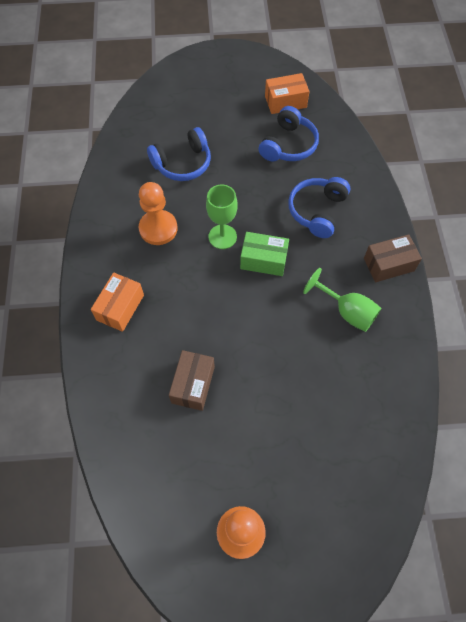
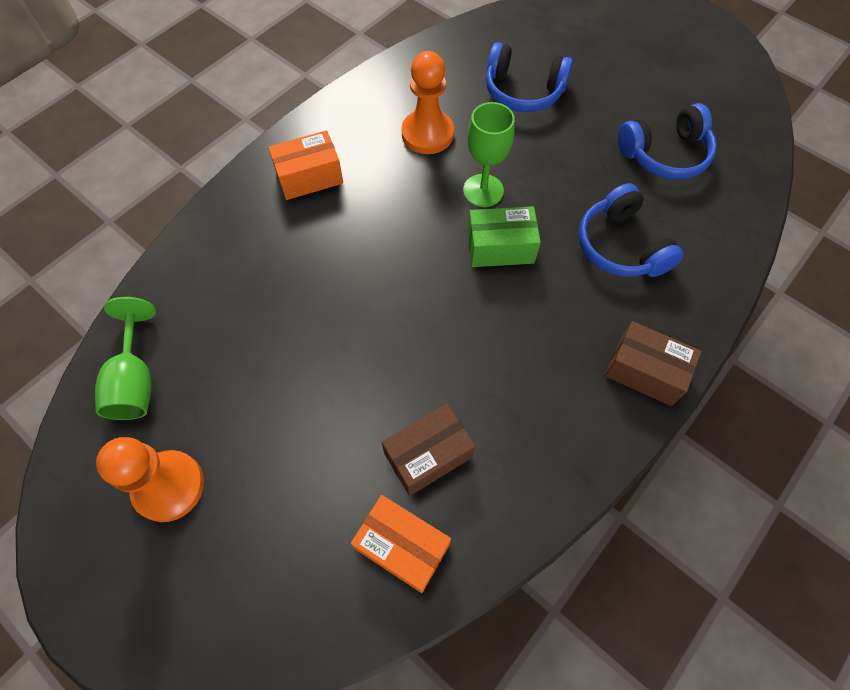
camera: 45 degrees right, 0 degrees up
(193, 384) = (291, 304): brown box -> brown box (428, 455)
(263, 260) = (500, 247): green box -> green box turned 60 degrees counterclockwise
(285, 101) = (713, 108): orange box -> orange box (402, 546)
(317, 211) = (621, 246): blue headphones -> blue headphones turned 90 degrees counterclockwise
(347, 311) = (533, 378): green goblet -> green goblet (135, 381)

